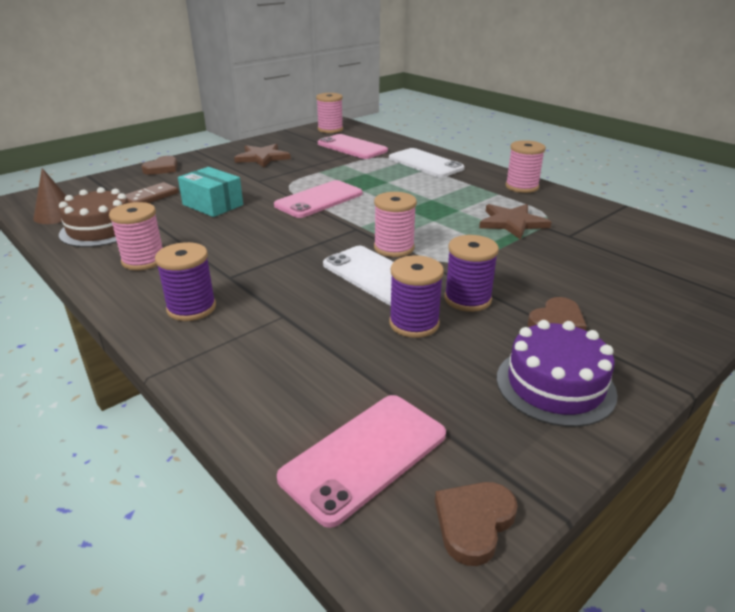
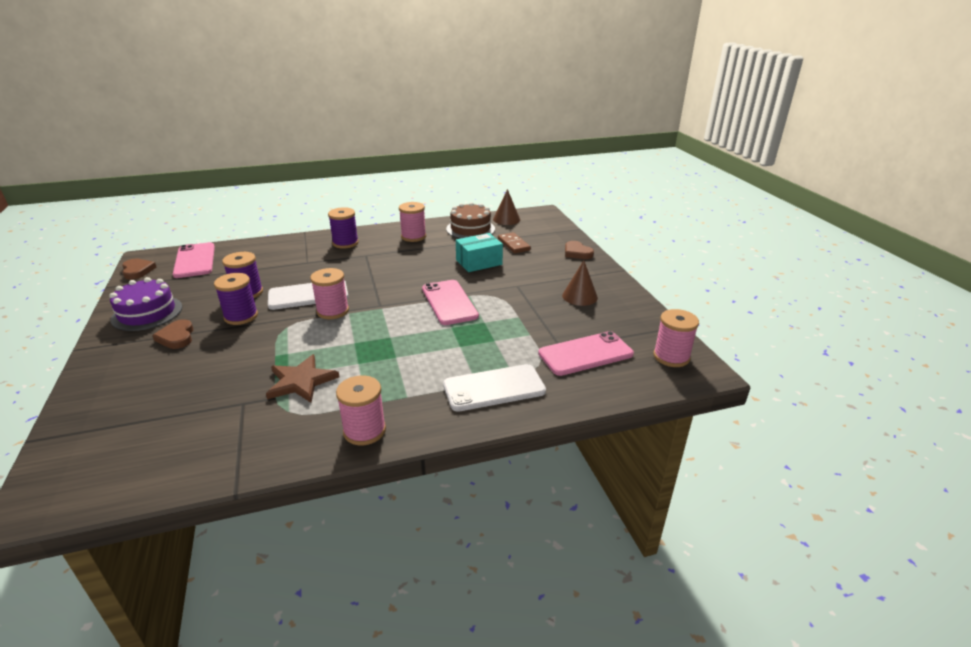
camera: 115 degrees right, 0 degrees up
(262, 157) = (579, 296): brown star -> brown cone

